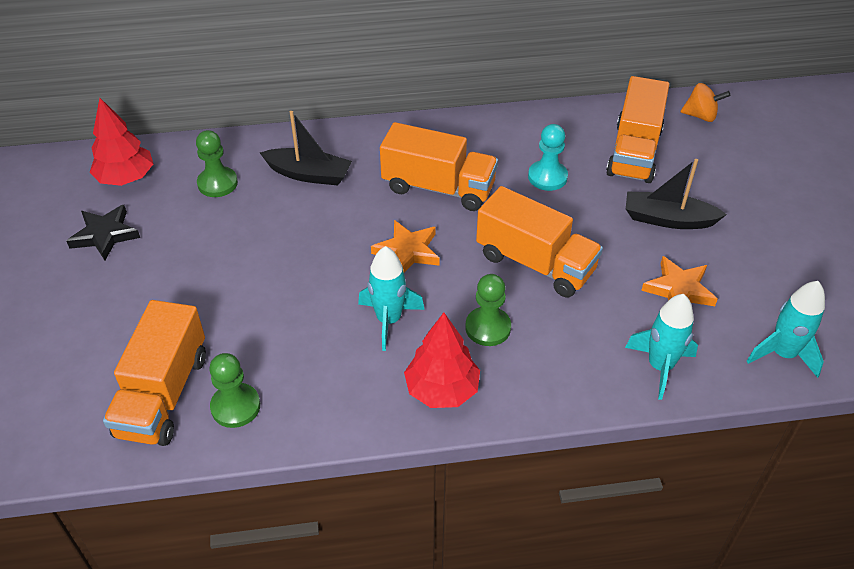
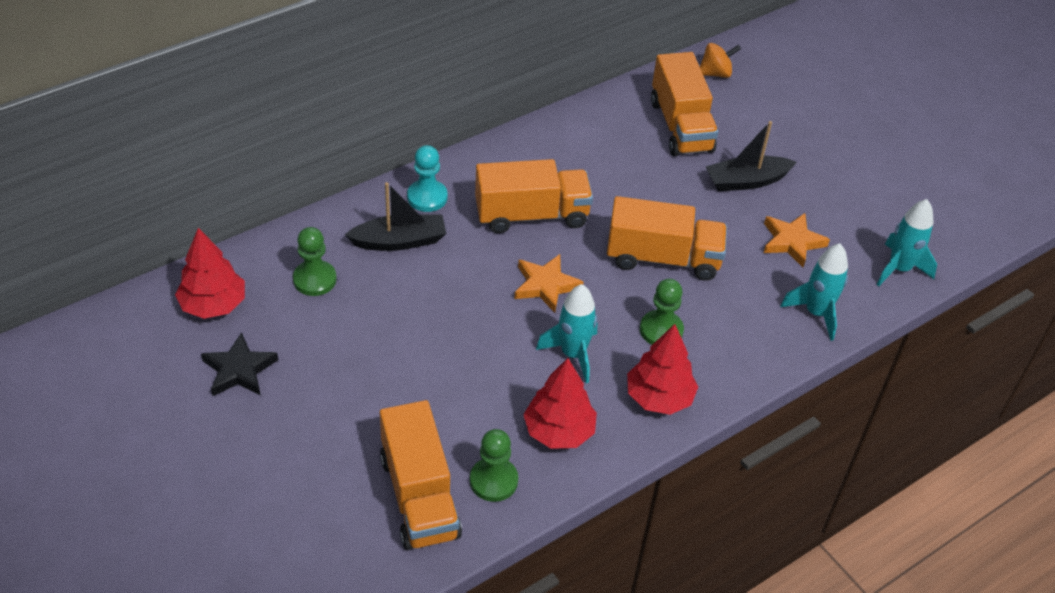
camera: 30 degrees left, 0 degrees up
(326, 385) = (559, 431): none -> red tree
(547, 177) = (622, 174): turquoise pawn -> turquoise pawn (427, 197)

